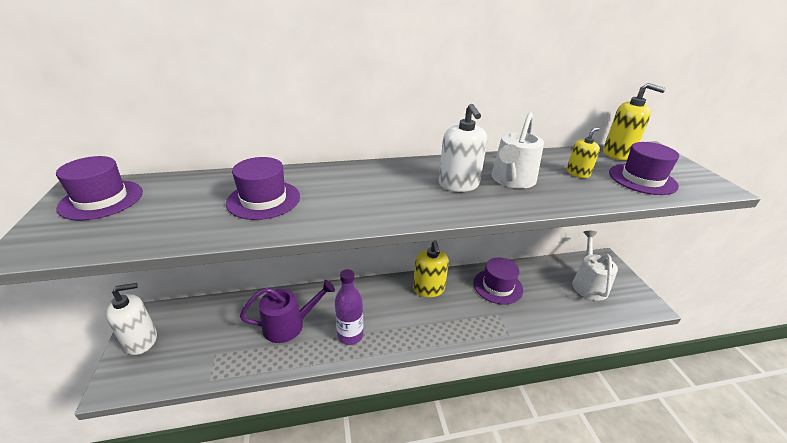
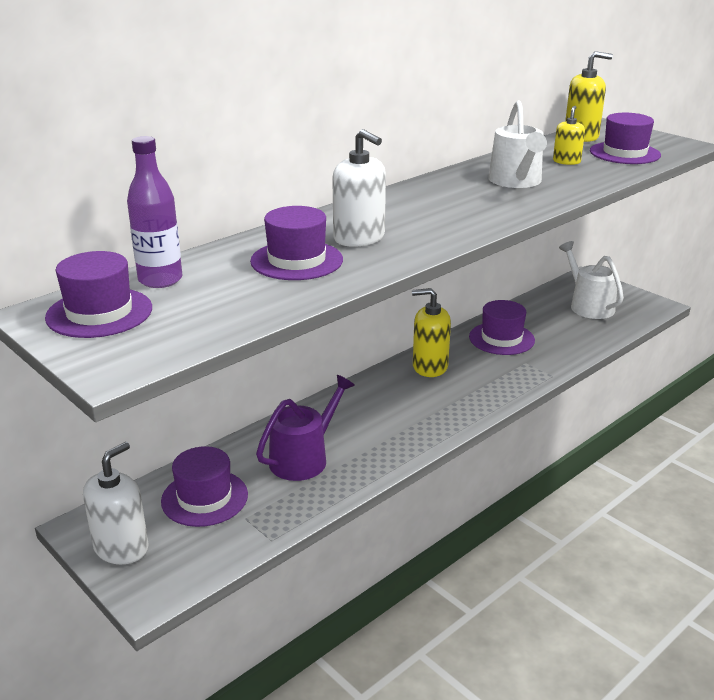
camera: 30 degrees left, 5 degrees down
(212, 327) = (204, 498): none -> purple hat
(350, 335) = (389, 439): purple bottle -> purple bottle (160, 280)
(428, 289) = (430, 367): yellow soap dispenser -> yellow soap dispenser turned 135 degrees clockwise
(458, 184) = (472, 197): white soap dispenser -> white soap dispenser (359, 238)

